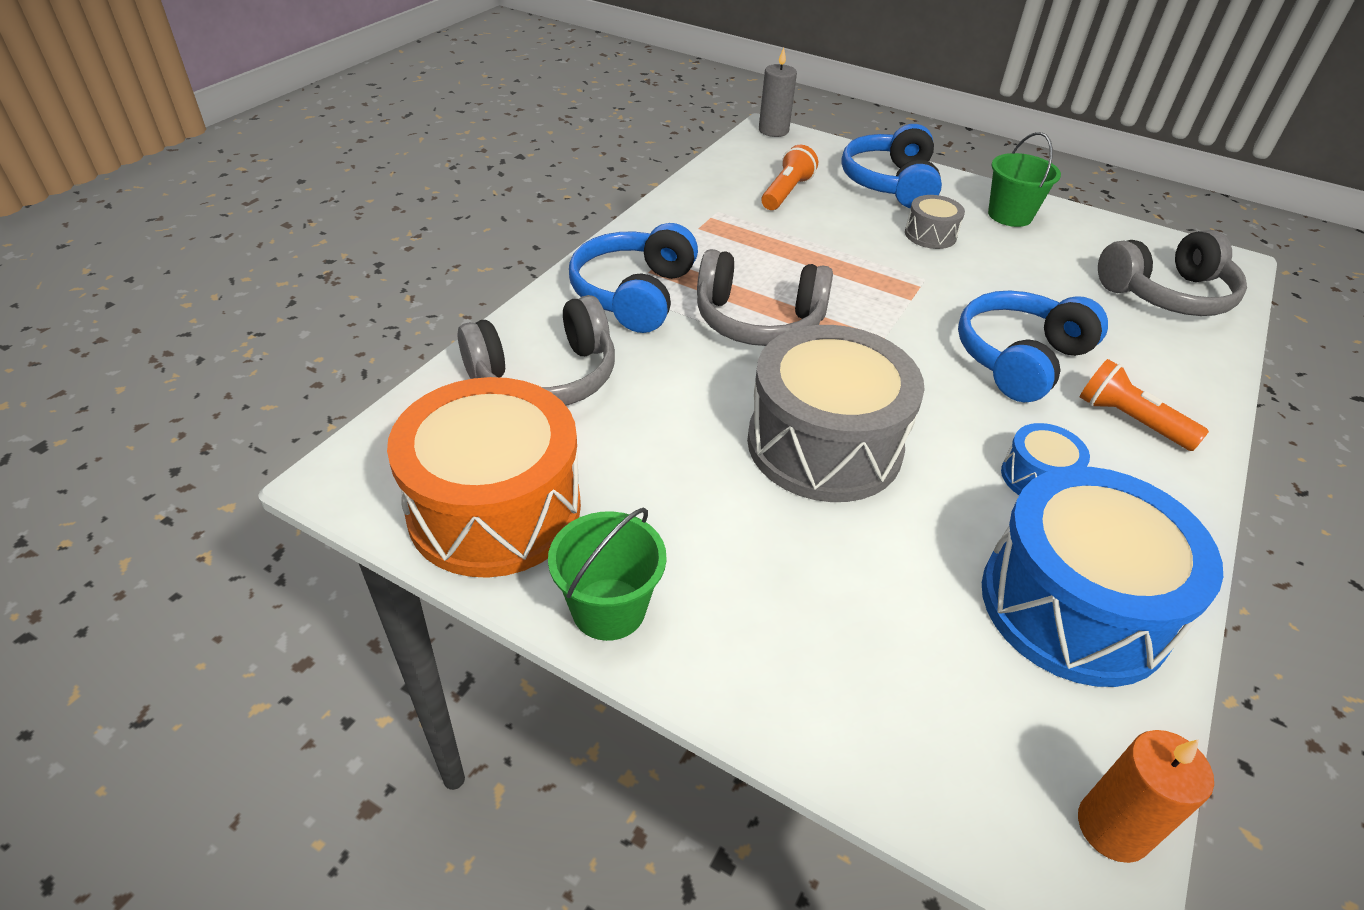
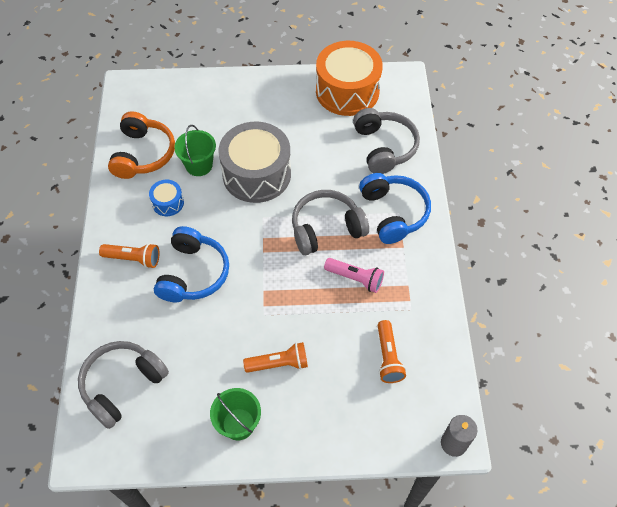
camera: 150 degrees right, 15 degrees up
(545, 376) = (384, 147): grey headphones -> grey headphones turned 135 degrees clockwise
(608, 609) = (286, 82): green bucket -> green bucket (199, 165)
(764, 259) = (355, 278): none -> pink flashlight
(890, 183) = (332, 415): blue headphones -> none
(930, 235) = (279, 363): grey drum -> orange flashlight
(1073, 605) = (143, 154): blue drum -> orange headphones
(1112, 827) = (122, 96): orange candle -> none

